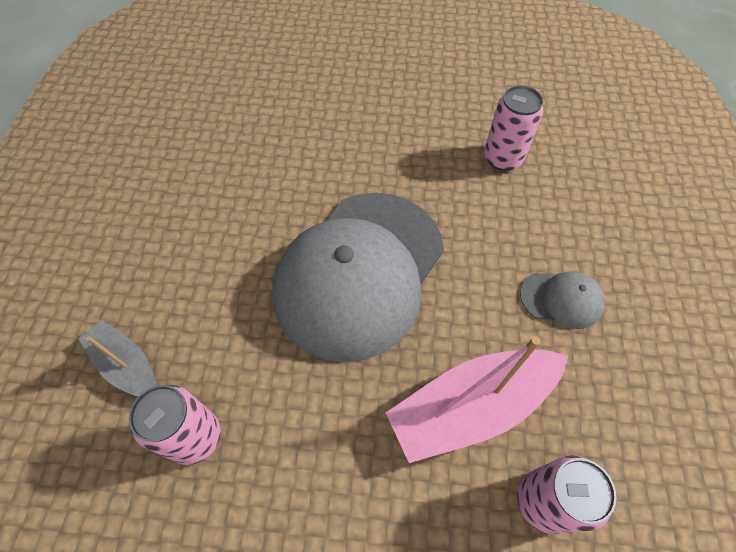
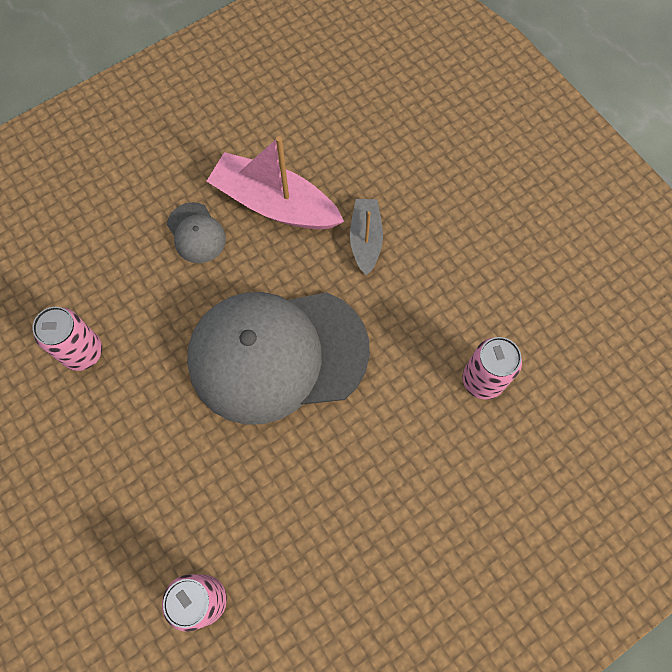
camera: 50 degrees right, 10 degrees up
(126, 365) = (94, 270): grey boat -> grey boat (365, 240)
(471, 407) = (233, 508): pink boat -> pink boat (274, 204)
(561, 299) = (376, 516): grey cap -> grey cap (196, 233)

